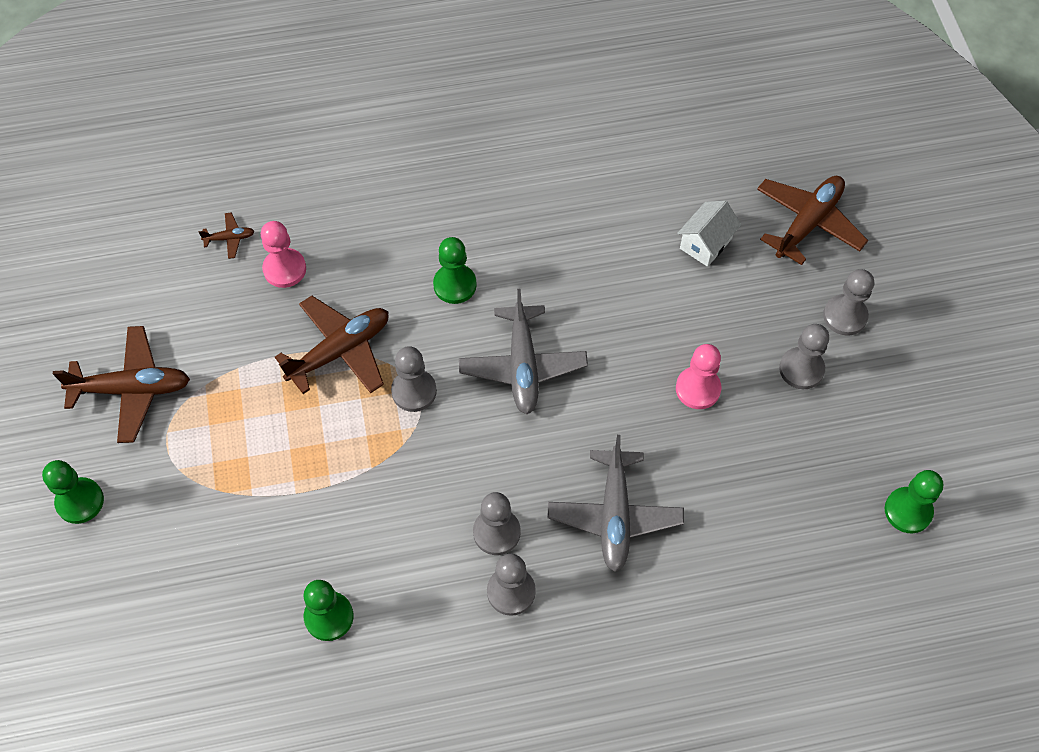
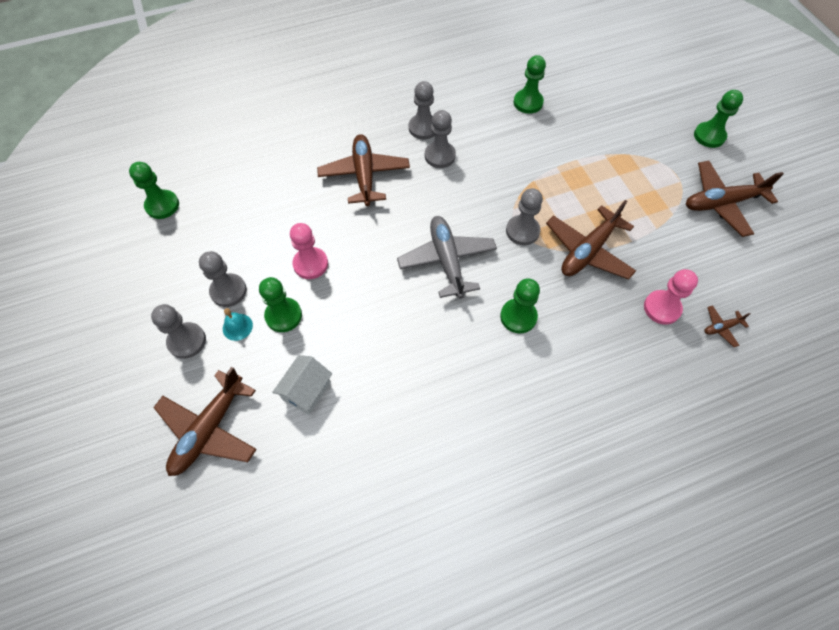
camera: 170 degrees right, 0 degrees up
(614, 515) = (364, 175): grey plane -> brown plane
(732, 328) = (283, 315): none -> green pawn
(786, 323) = (237, 327): none -> turquoise bell

